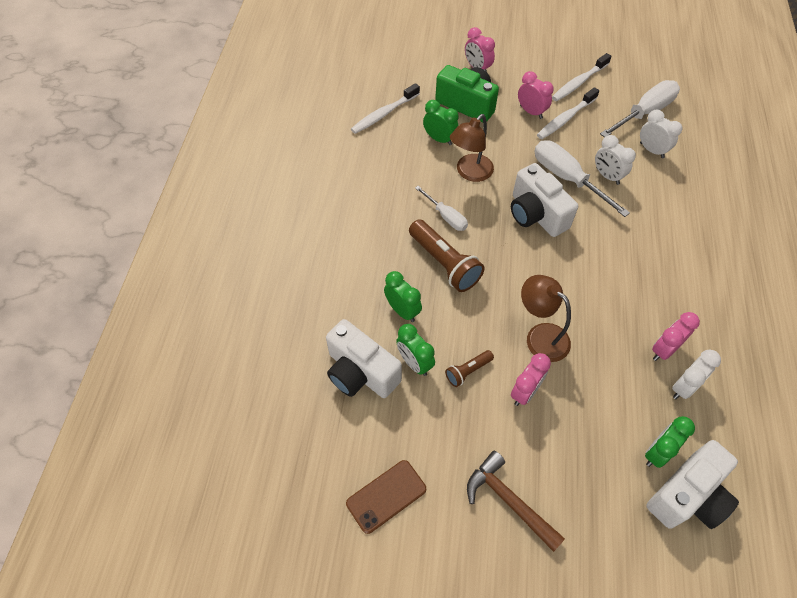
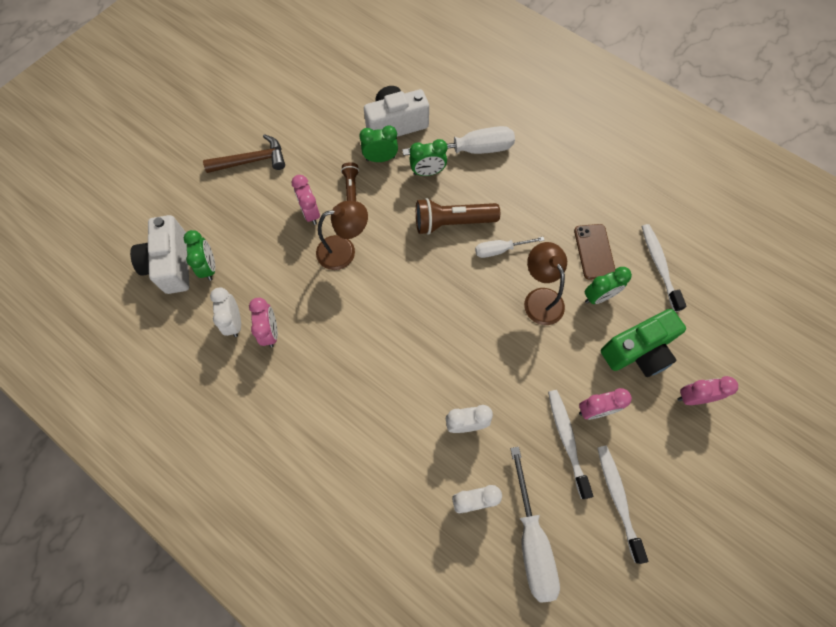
camera: 120 degrees right, 10 degrees up
(386, 496) = (304, 100): brown phone -> brown phone (594, 252)
(536, 214) = (459, 324): white camera -> none
(567, 178) = (485, 382): white screwdriver -> white screwdriver (471, 150)

